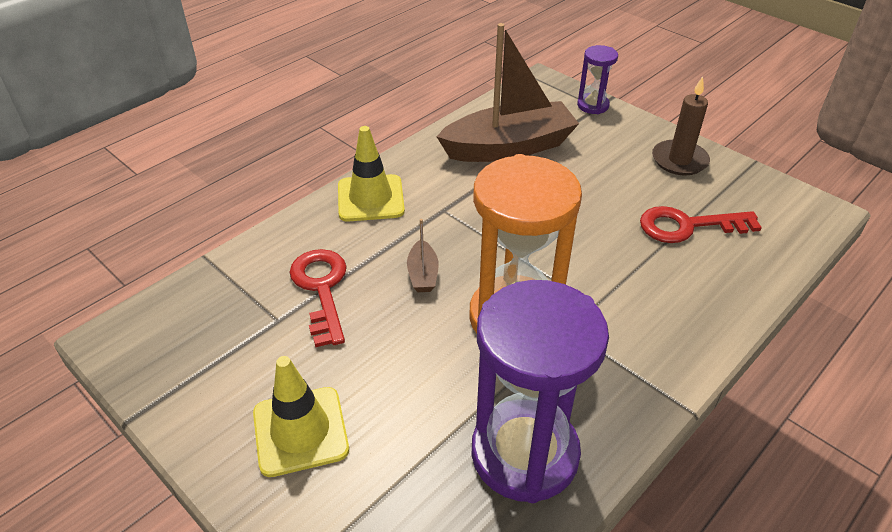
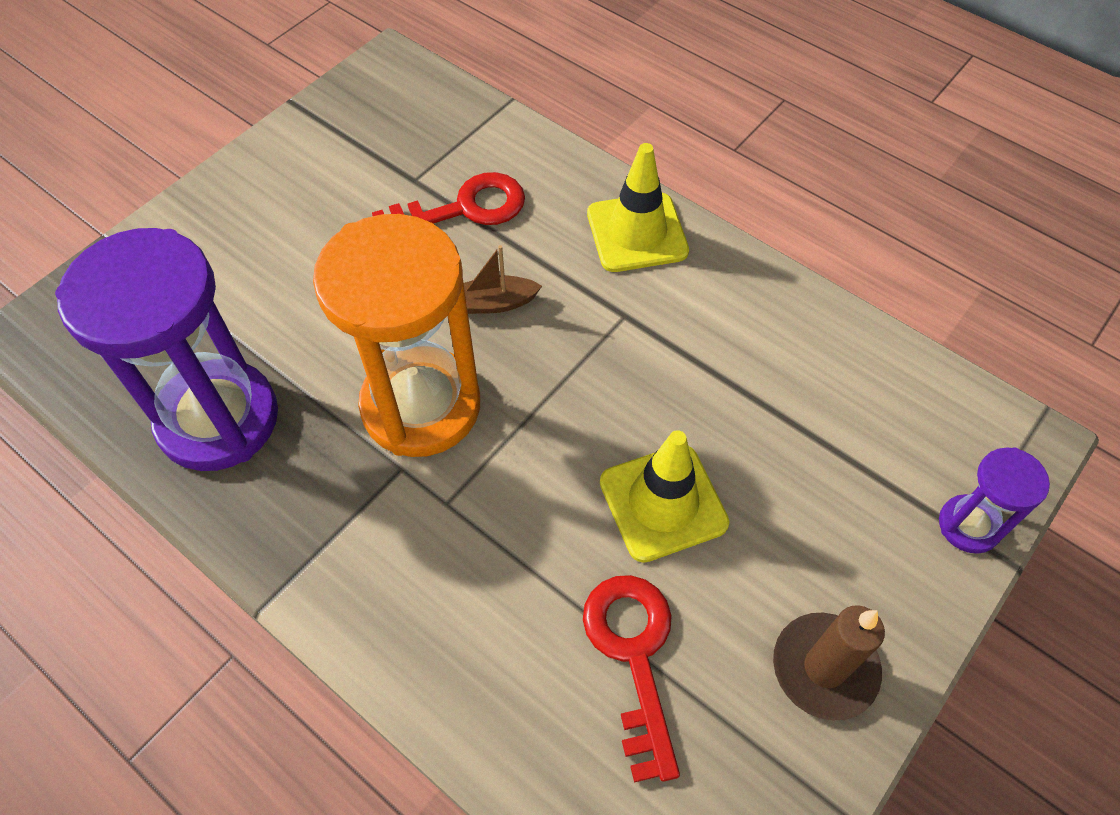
camera: 85 degrees right, 15 degrees up
(300, 431) = (266, 224): yellow traffic cone -> yellow traffic cone (663, 502)
(509, 147) = (797, 391): brown boat -> none

